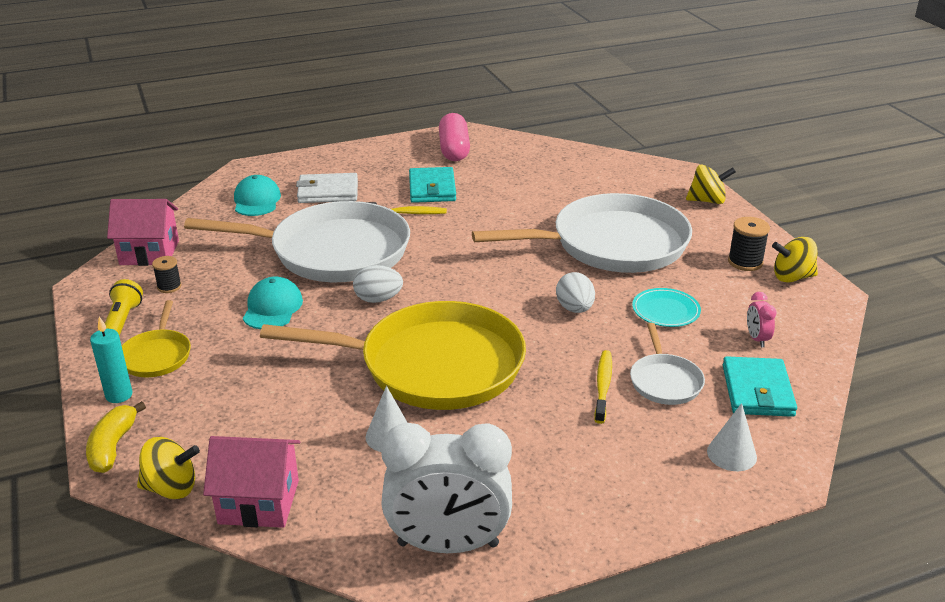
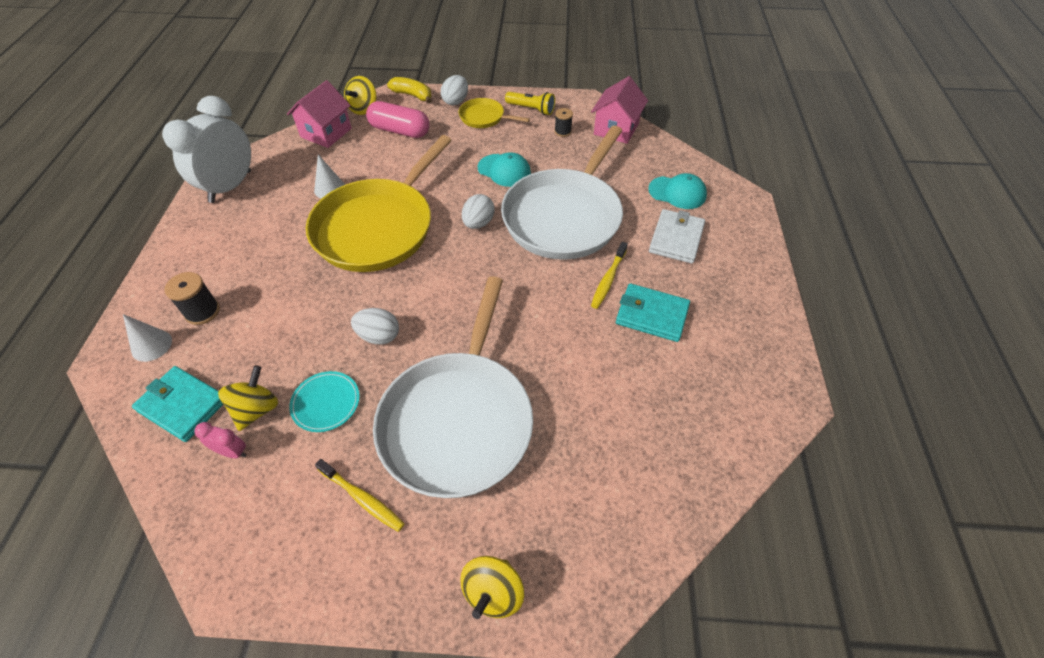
camera: 115 degrees right, 20 degrees up
(119, 395) = (456, 101): turquoise candle -> white egg
(454, 150) = (744, 367): pink capsule -> pink capsule (400, 130)
(603, 386) = (278, 308): yellow toothbrush -> yellow toothbrush (362, 498)
(665, 381) = (248, 348): white pan -> none
(745, 262) = (343, 535): black spool -> black spool (202, 311)
(792, 277) = (283, 567): yellow spinning top -> yellow spinning top (257, 409)

